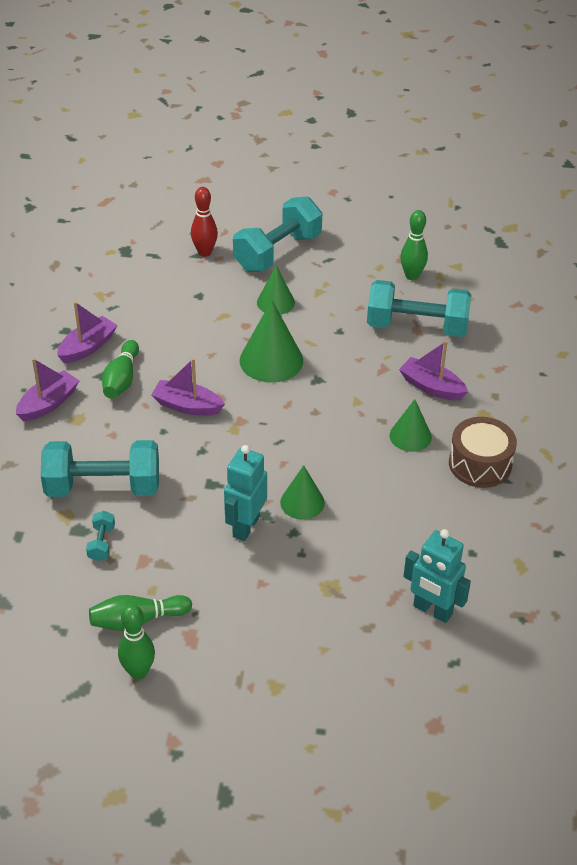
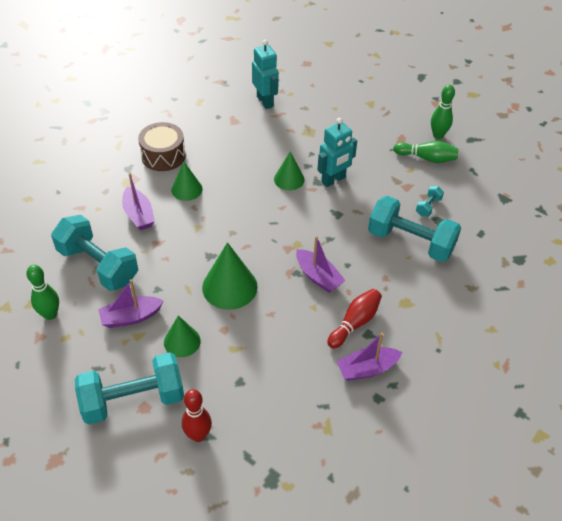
camera: 150 degrees left, 5 degrees up
(48, 404) = (423, 326): purple boat -> purple boat (131, 317)
(121, 379) = (355, 323): green bowling pin -> red bowling pin

